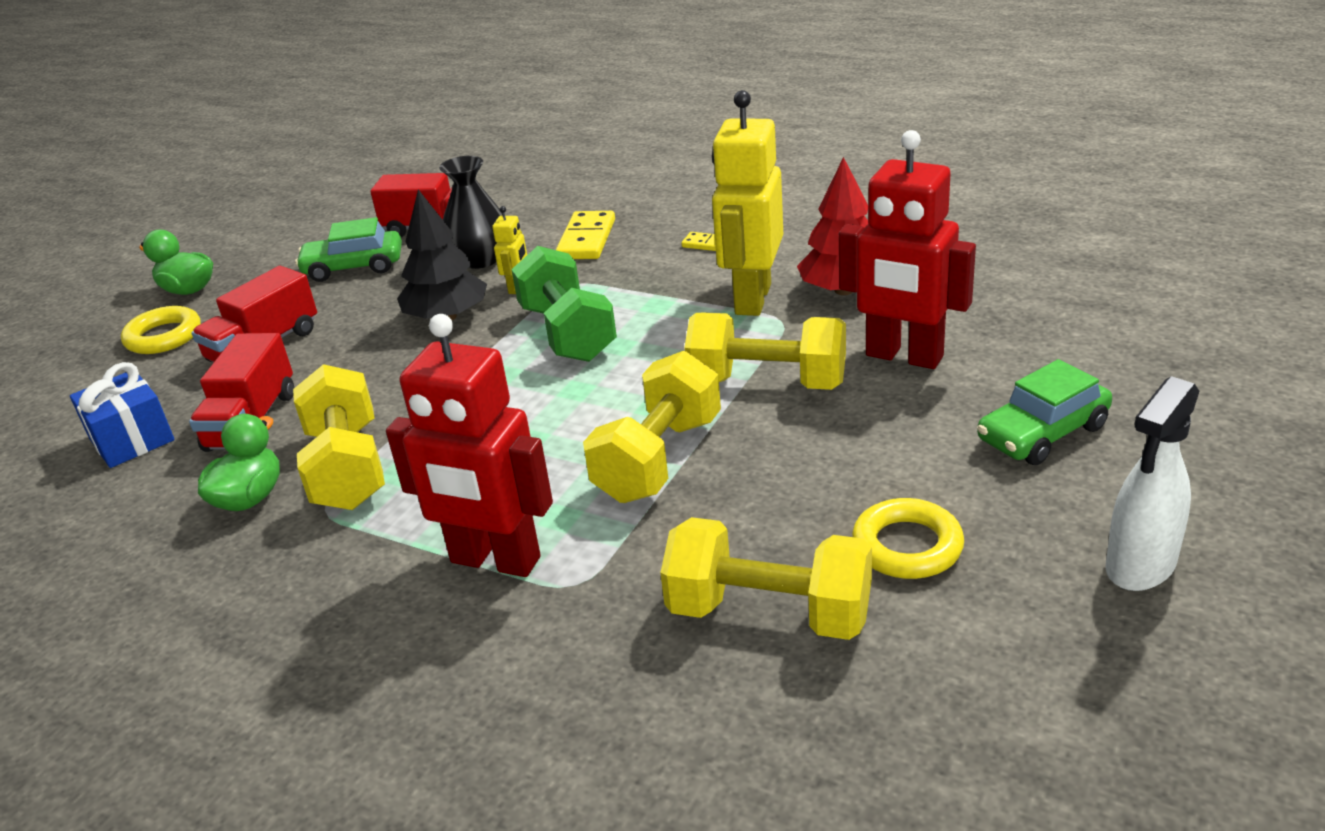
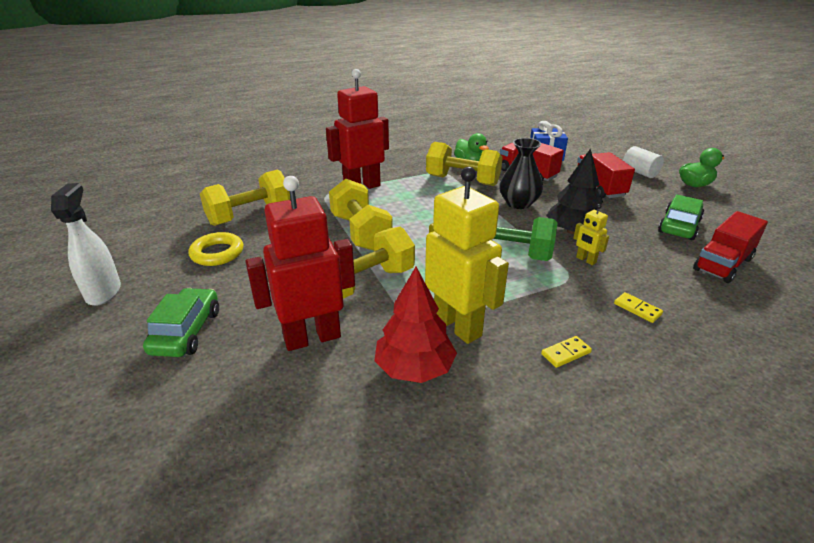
camera: 125 degrees right, 0 degrees up
(164, 336) = (639, 172): yellow ring -> white cylinder
(480, 259) = (646, 263): black vase -> black vase (518, 203)
(587, 239) = (637, 309): yellow domino -> yellow domino, size x0.56

